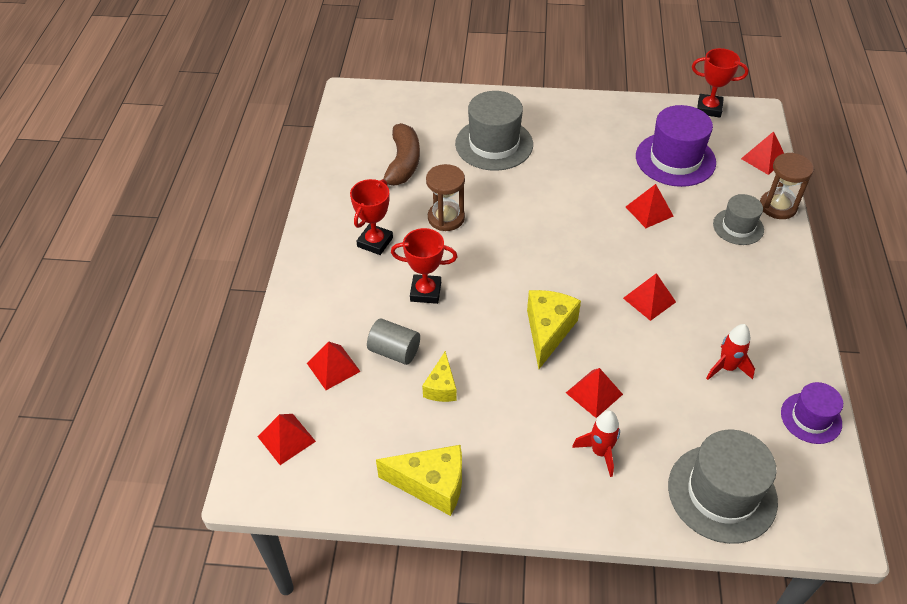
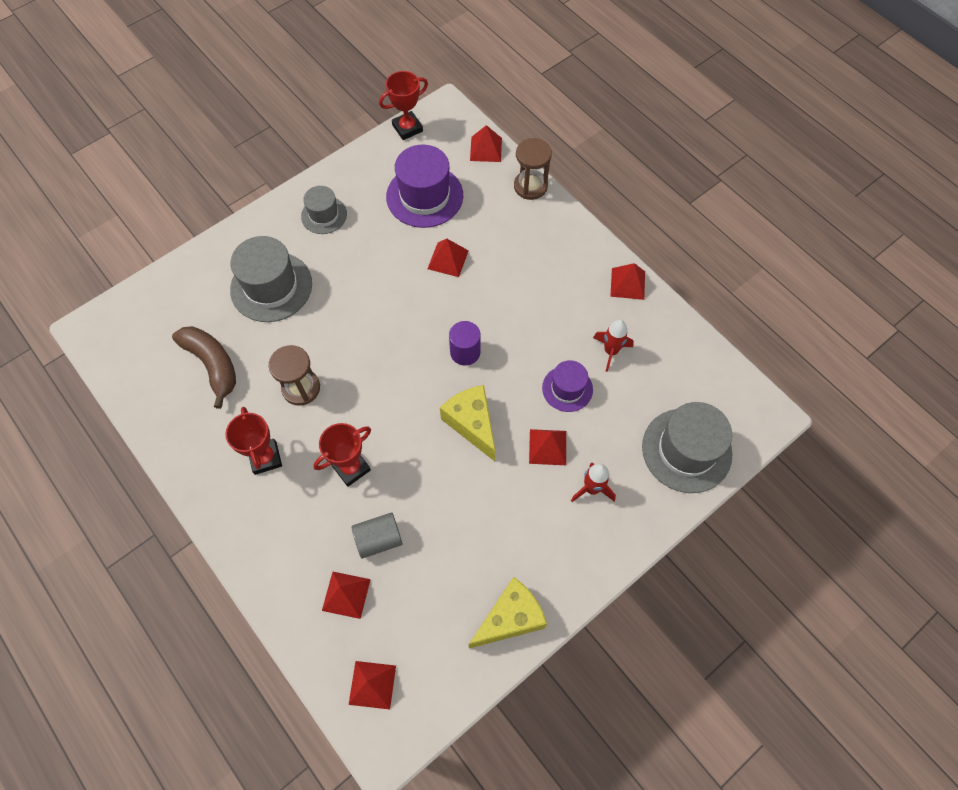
camera: 45 degrees left, 15 degrees up
(441, 387) = (442, 537): yellow cheese -> none
(595, 280) = (465, 352): none -> purple cylinder
(649, 300) = (515, 338): red pyramid -> red pyramid (627, 283)
(738, 227) = (519, 225): grey hat -> grey hat (324, 215)
(811, 418) = (689, 347): purple hat -> purple hat (567, 388)

